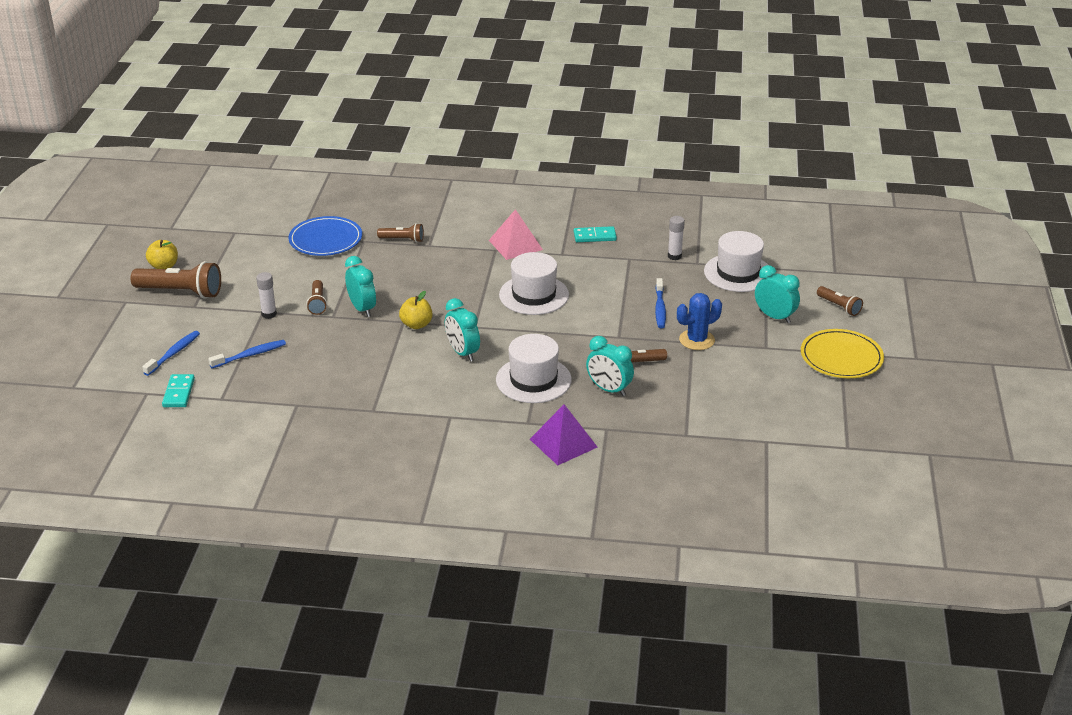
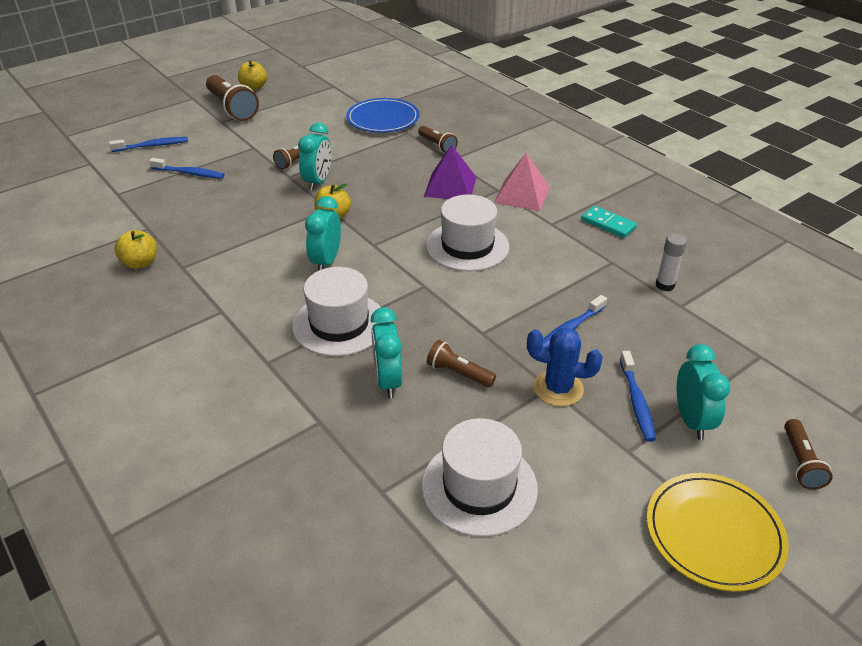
camera: 45 degrees right, 5 degrees up
(179, 393) = (104, 174): turquoise domino -> none
(269, 314) = (253, 151): white glue stick -> none
(339, 425) = (140, 263): none -> yellow apple
(563, 443) = (260, 406): purple pyramid -> purple pyramid (450, 186)
(738, 273) = (715, 342): white hat -> white hat (479, 487)
(740, 323) = (636, 401): none -> blue toothbrush

